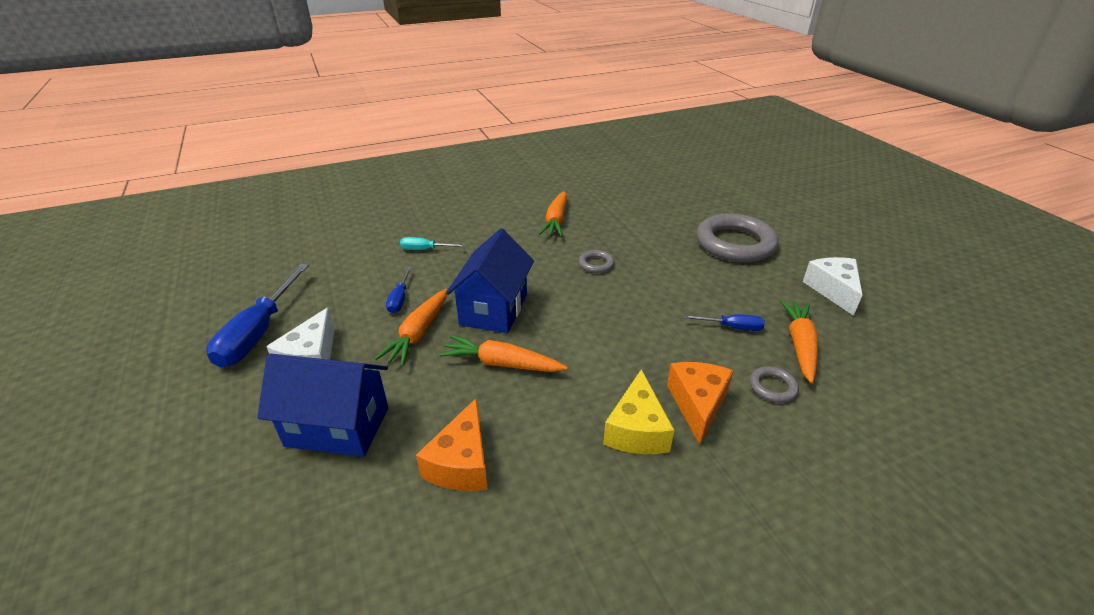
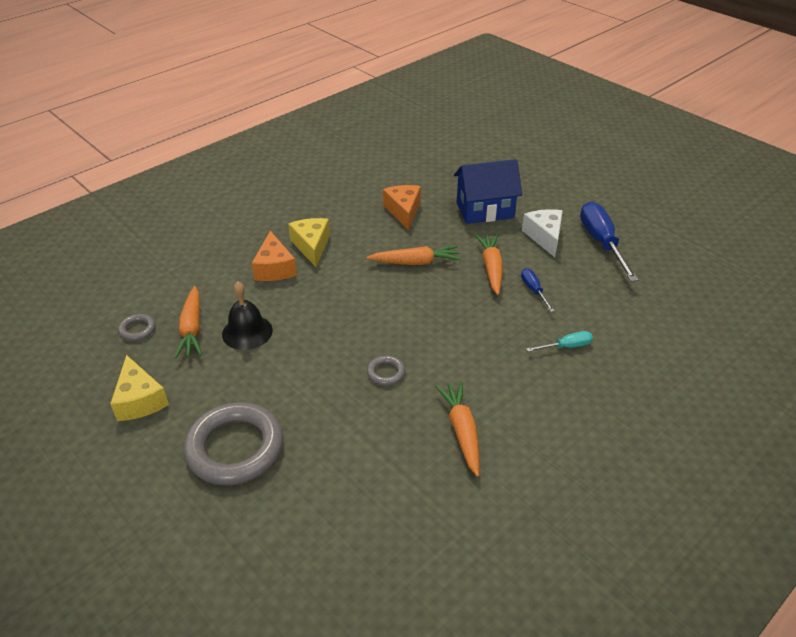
camera: 160 degrees right, 5 degrees up
(494, 309) = (451, 300): blue house -> none
(732, 327) = (247, 332): blue screwdriver -> black bell
(772, 387) = (221, 290): grey ring -> grey ring (137, 329)
(833, 290) = (139, 400): white cheese -> yellow cheese

